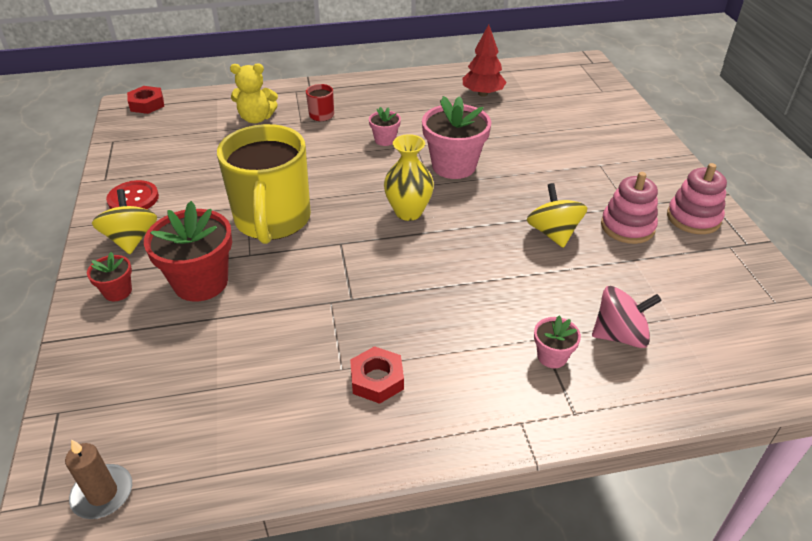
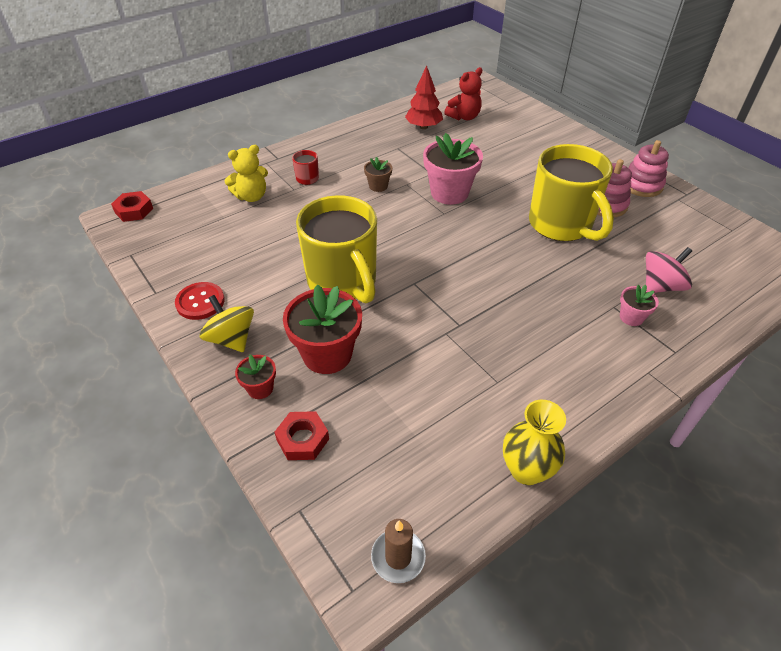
camera: 25 degrees left, 5 degrees up
(377, 379) = (529, 380): red nut -> red nut (302, 439)
(385, 140) = (378, 186): pink flower pot -> brown flower pot
(408, 212) = (445, 241): yellow vase -> yellow vase (526, 470)
(536, 94) = (464, 117): none -> red teddy bear
(553, 233) = (561, 225): yellow spinning top -> yellow mug

